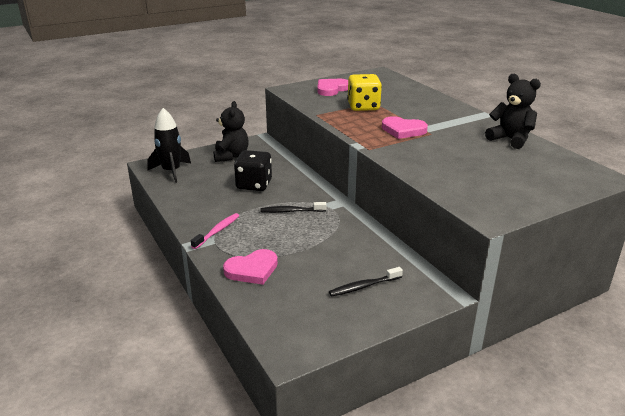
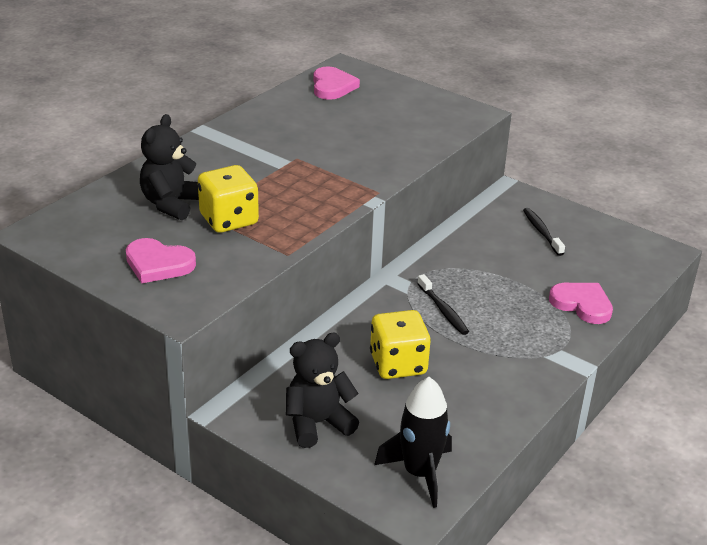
camera: 115 degrees left, 5 degrees up
(217, 231) = (537, 355): pink toothbrush -> none
(254, 185) = (398, 364): black dice -> yellow dice
(363, 286) = (541, 232): black toothbrush -> black toothbrush turned 150 degrees counterclockwise
(403, 130) = (300, 177): pink heart -> pink heart (332, 86)
(510, 139) = (280, 110): black teddy bear -> black teddy bear (171, 204)

